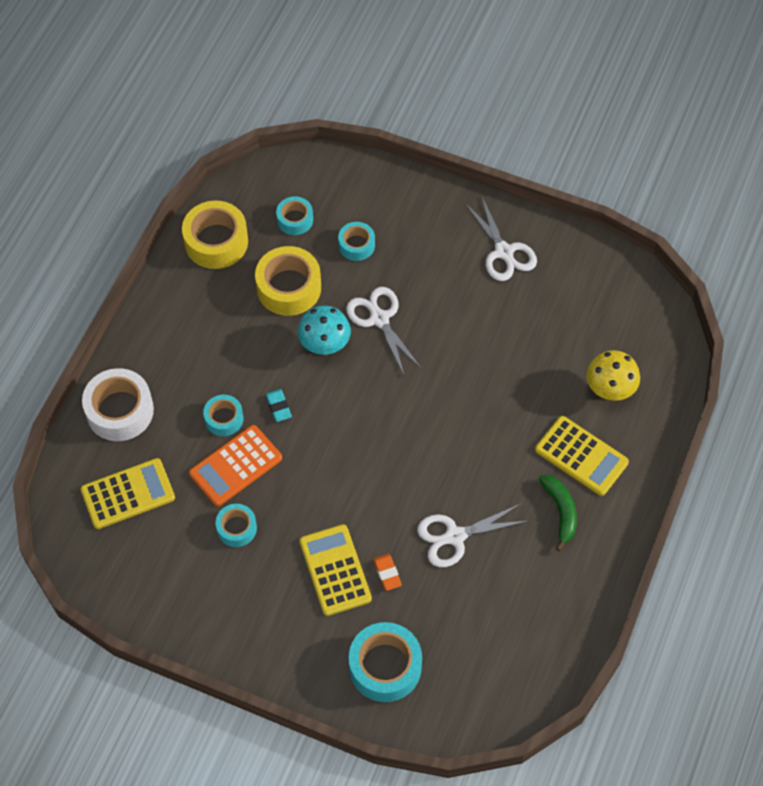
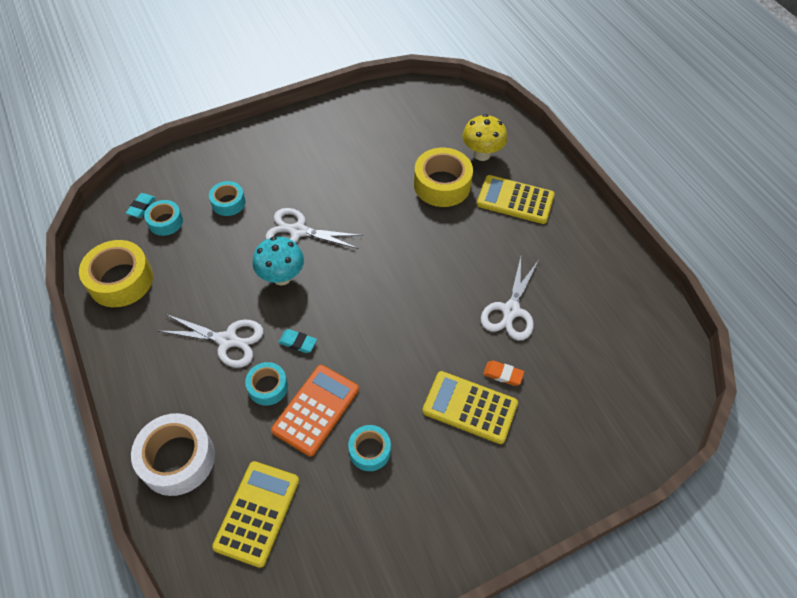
camera: 50 degrees left, 5 degrees down
(236, 466) = (316, 410): orange calculator -> orange calculator turned 150 degrees counterclockwise
(289, 287) = (212, 264): yellow tape -> yellow tape (442, 185)
(292, 190) = (142, 207): none -> turquoise eraser
(385, 666) = (580, 434): turquoise tape -> none
(504, 252) = (327, 134): white scissors -> white scissors (227, 340)
(560, 511) = (546, 239): green banana -> none
(581, 456) = (515, 200): yellow calculator -> yellow calculator turned 150 degrees counterclockwise

